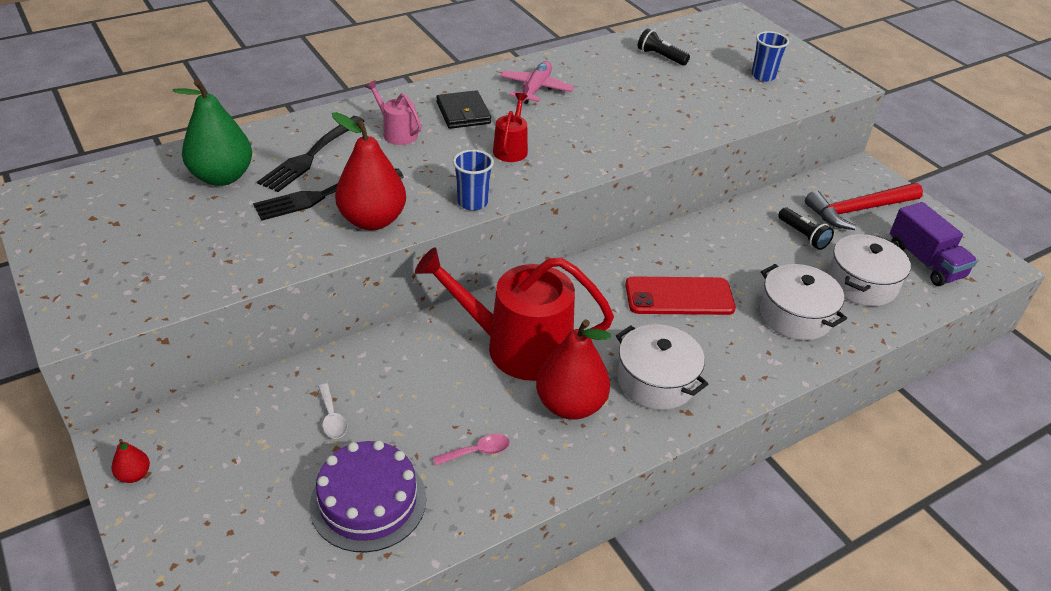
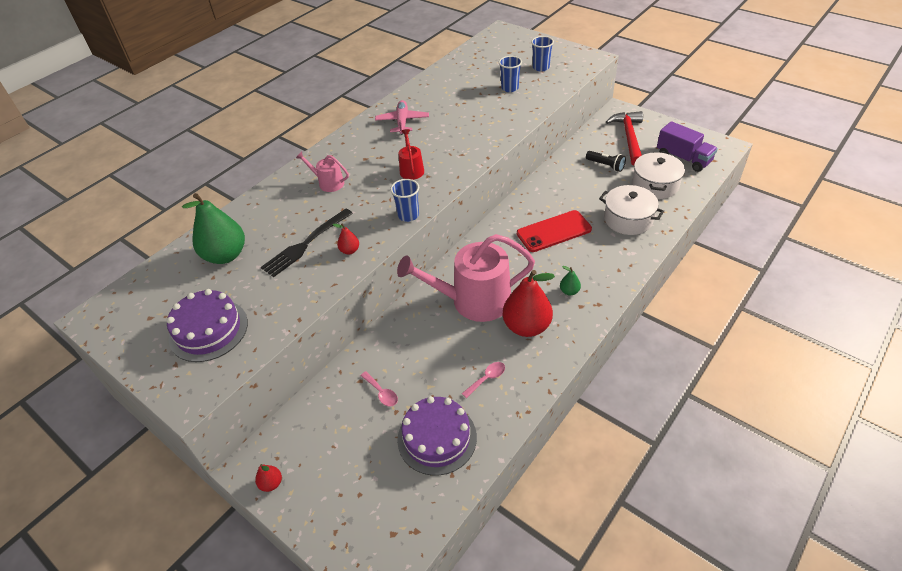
camera: 15 degrees left, 5 degrees up
(148, 255) = (208, 330): none -> purple cake
(311, 155) = (279, 219): black fork -> none
(332, 418) = (381, 393): white spoon -> pink spoon
(372, 220) = (350, 250): red pear -> red pear, size x0.44
(463, 113) = (364, 154): black wallet -> none
(518, 347) = (473, 300): red watering can -> pink watering can
(656, 381) = (569, 291): white pot -> green pear
(660, 57) = (470, 74): black flashlight -> none
(704, 89) = (509, 88): none -> blue cup
(858, 210) = (629, 138): red hammer -> red hammer turned 135 degrees clockwise

